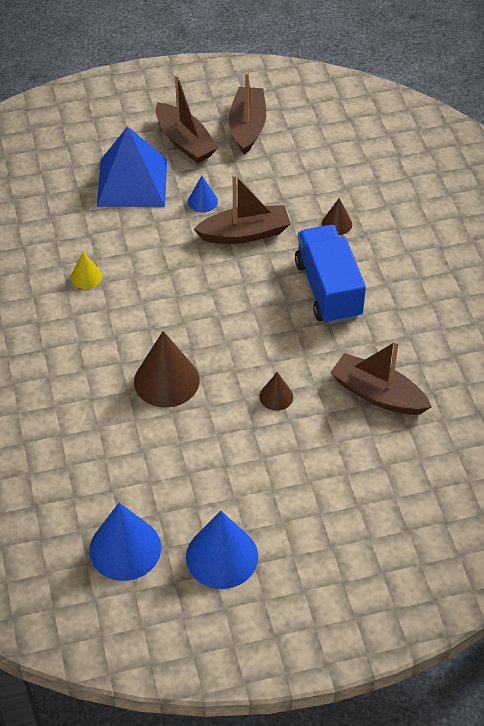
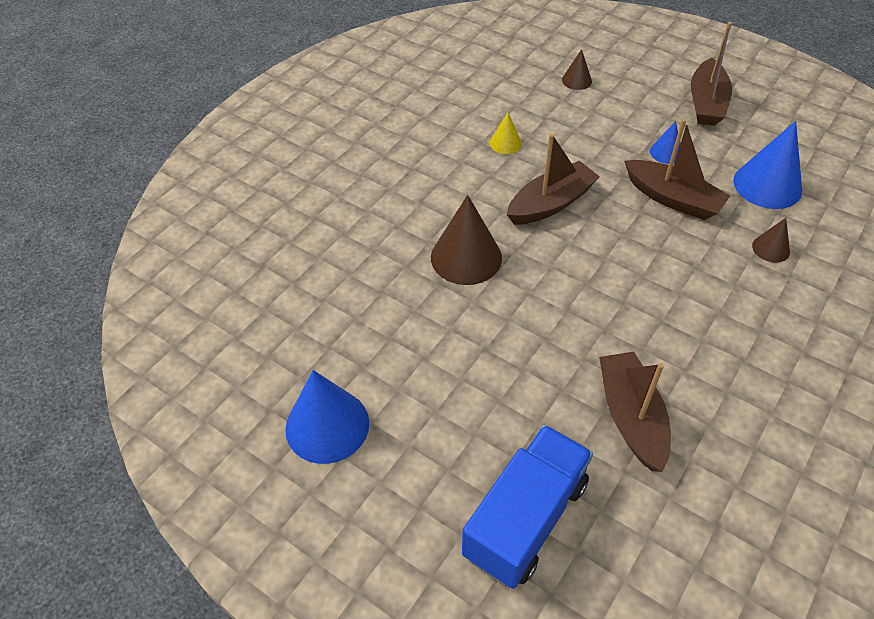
camera: 50 degrees right, 0 degrees up
(125, 548) = (273, 351): blue cone -> blue cone (767, 185)
(132, 182) = (625, 104): blue pyramid -> none
(247, 127) = (777, 125): brown boat -> brown boat (551, 203)
(276, 396) = (536, 341): brown cone -> brown cone (576, 80)
(328, 289) = (694, 294): blue truck -> blue truck (526, 519)

